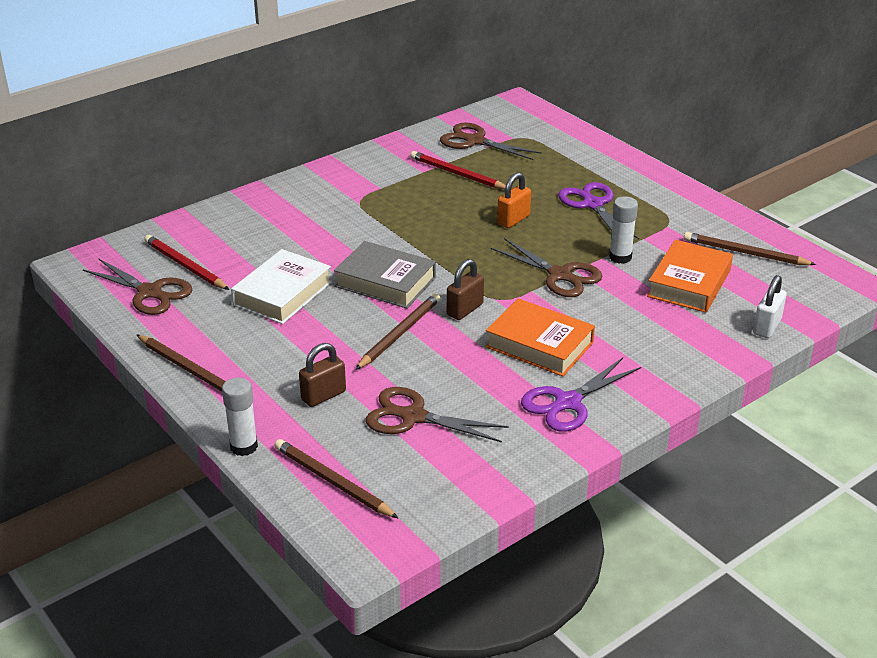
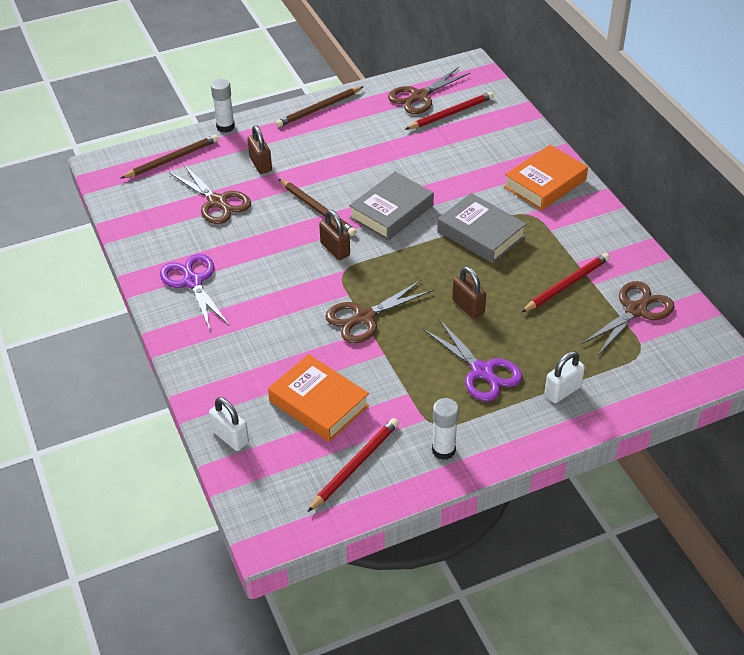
camera: 105 degrees right, 10 degrees up
(282, 294) = (394, 157): white book -> none
(402, 224) = (481, 234): none -> grey book
(413, 417) = (217, 202): brown scissors -> brown scissors turned 105 degrees clockwise
(513, 220) = (468, 307): orange padlock -> brown padlock
(539, 345) = (270, 282): orange book -> orange book (545, 183)
(591, 166) = (562, 391): none -> white padlock
(593, 204) = (482, 371): purple scissors -> purple scissors turned 60 degrees clockwise
(620, 257) = (379, 366): white glue stick -> white glue stick (443, 450)
(745, 253) = (355, 465): brown pencil -> red pencil

